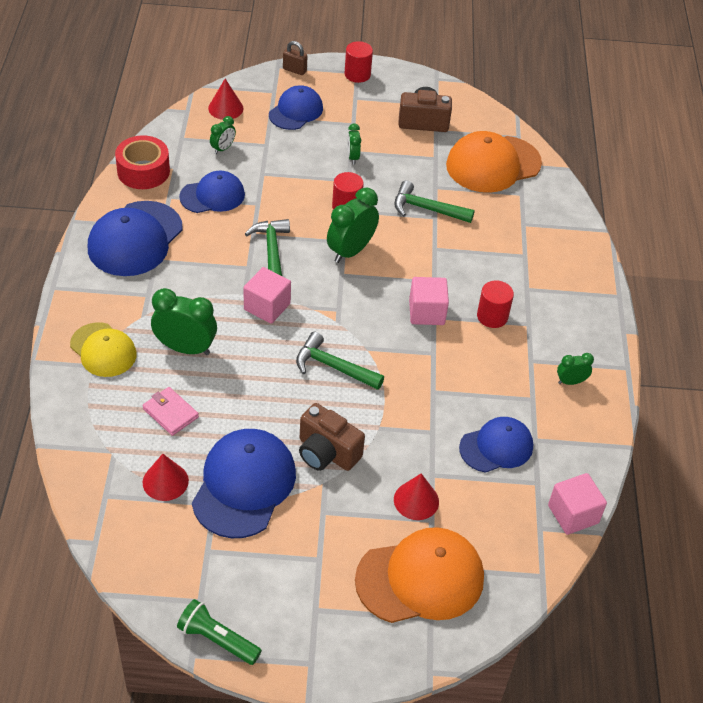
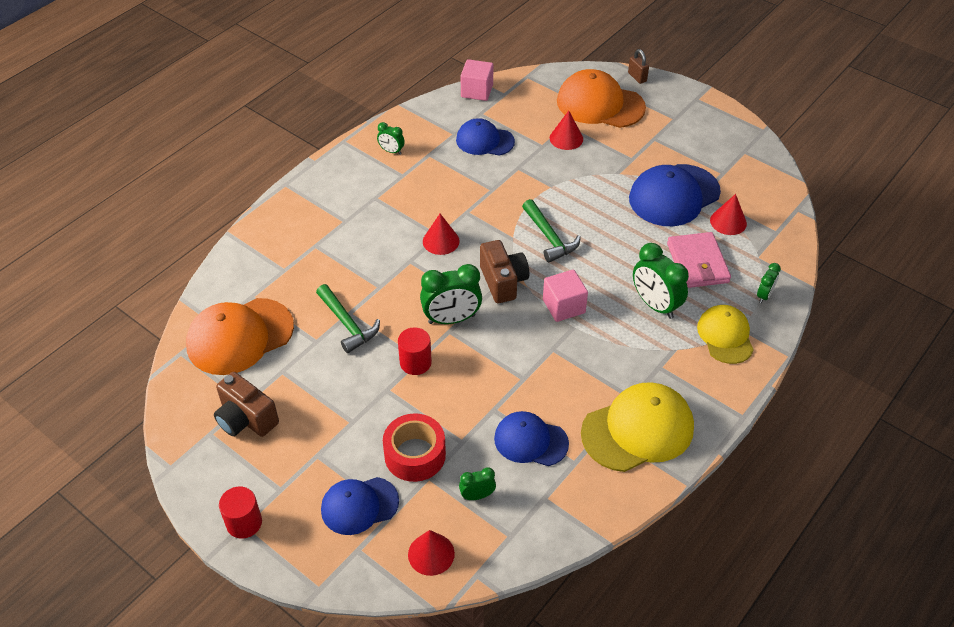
camera: 140 degrees left, 0 degrees up
(135, 239) = (638, 430): blue cap -> yellow cap
(143, 171) = (581, 510): red tape -> red tape (415, 455)
(170, 413) = (697, 263): pink wallet -> pink wallet, size x1.57
(217, 639) = (744, 130): green flashlight -> none
(271, 251) = (520, 354): green hammer -> none
(294, 70) = (305, 571): brown padlock -> brown padlock (637, 77)
(326, 453) = (602, 188): brown camera -> brown camera (503, 282)
(353, 157) = (357, 413): green clock -> green clock (764, 295)
(426, 312) = (441, 241): pink cube -> red cone
(492, 316) = (395, 215): red cylinder -> none
(493, 164) = (239, 336): orange cap -> orange cap turned 135 degrees clockwise

